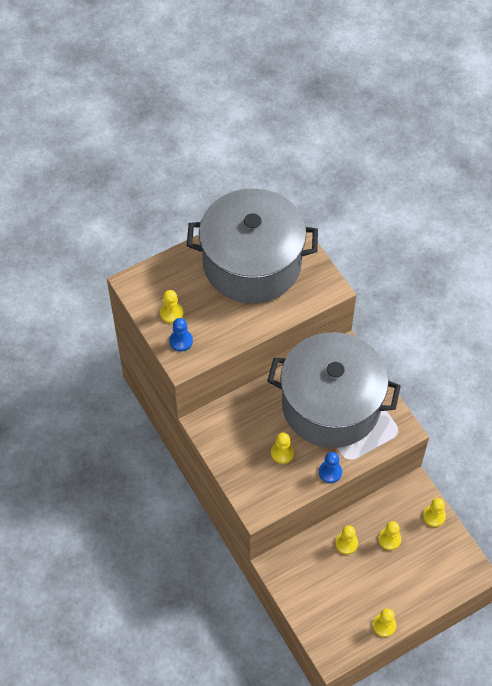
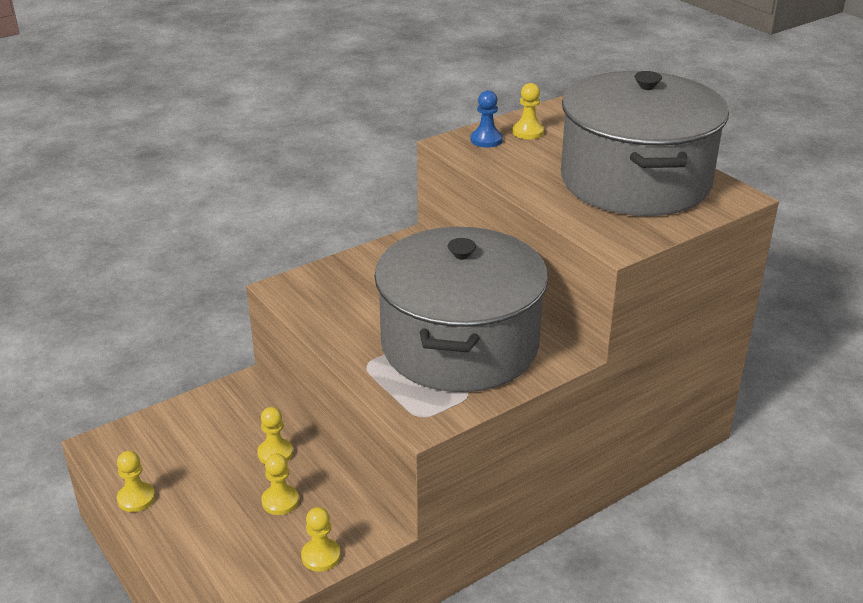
camera: 85 degrees right, 25 degrees down
(282, 453) = (372, 304): yellow pawn -> none
(330, 472) = (342, 348): blue pawn -> none

